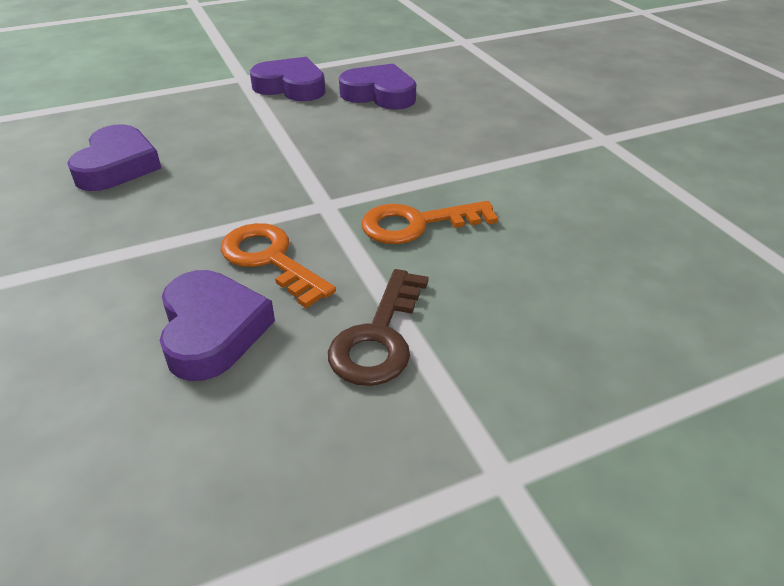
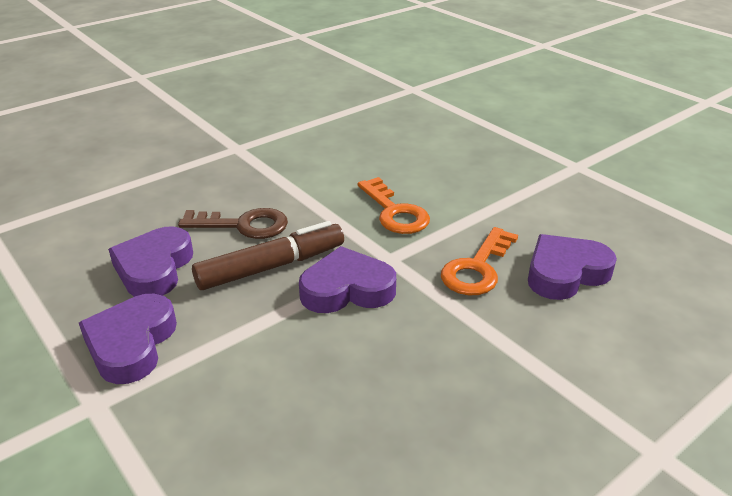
camera: 105 degrees left, 5 degrees down
(117, 166) = (382, 431): purple heart -> purple heart (347, 289)
(351, 141) = (271, 267): none -> brown marker
(379, 337) = (519, 209): brown key -> brown key (243, 225)

